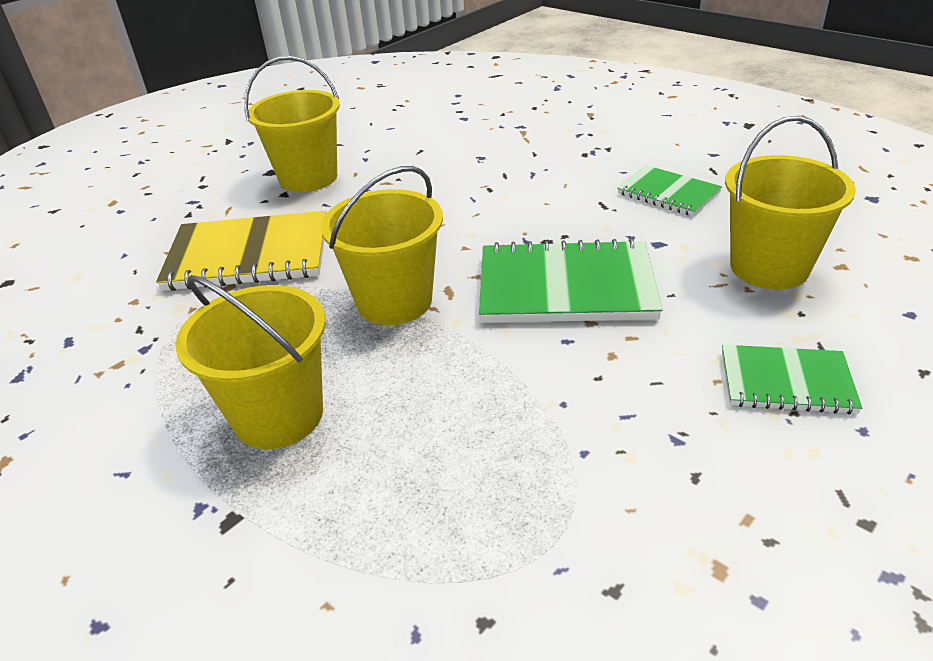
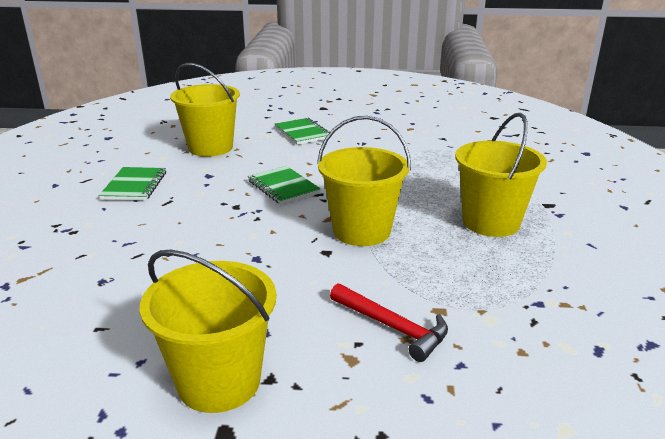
camera: 130 degrees left, 10 degrees down
(249, 255) = (392, 327): yellow notebook -> red hammer
(566, 287) = (283, 187): green notebook -> green notebook, size x0.58

